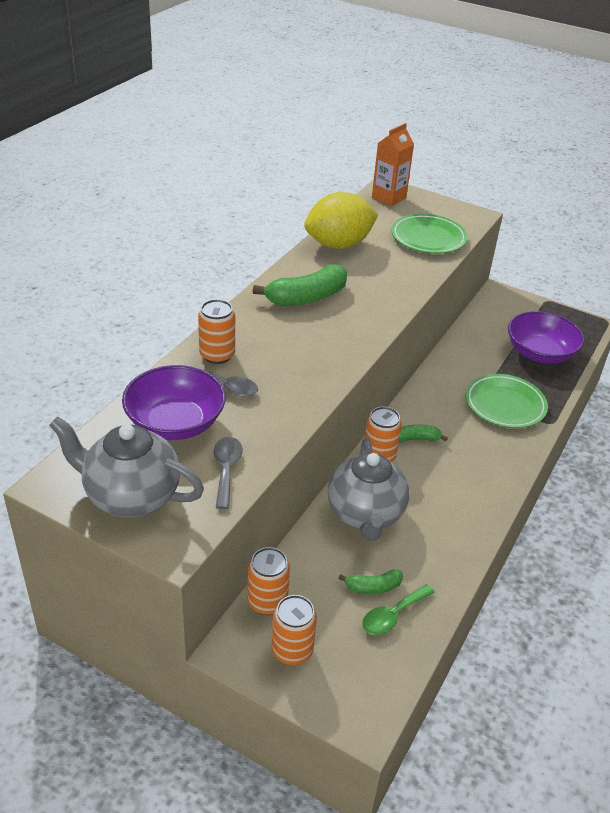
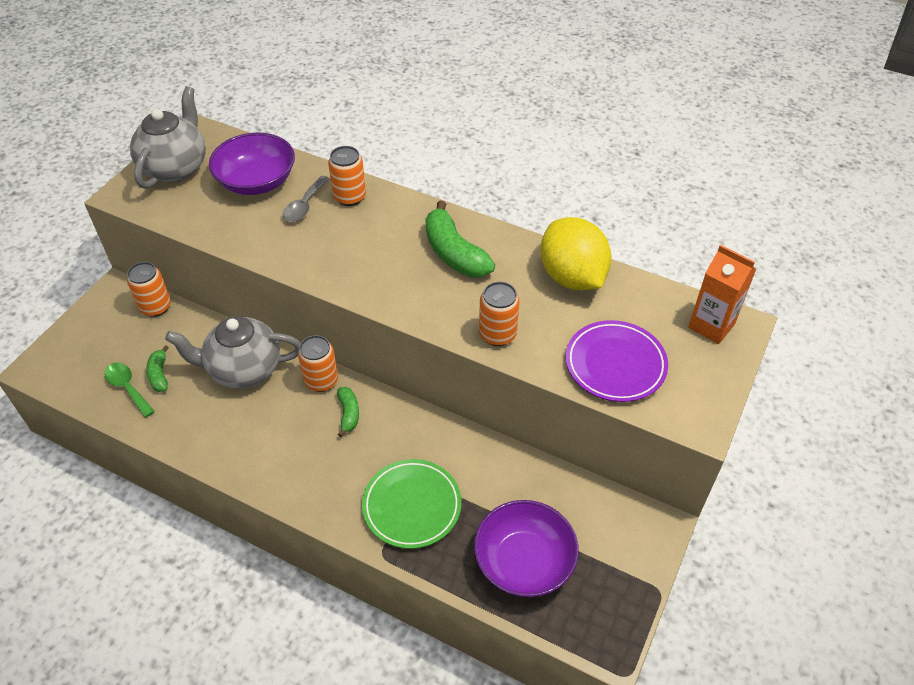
camera: 90 degrees right, 10 degrees up
(226, 469) = (198, 214): grey spoon -> none
(292, 650) = (107, 324): orange can -> orange can (497, 334)
(428, 238) = (615, 364): green plate -> purple plate

